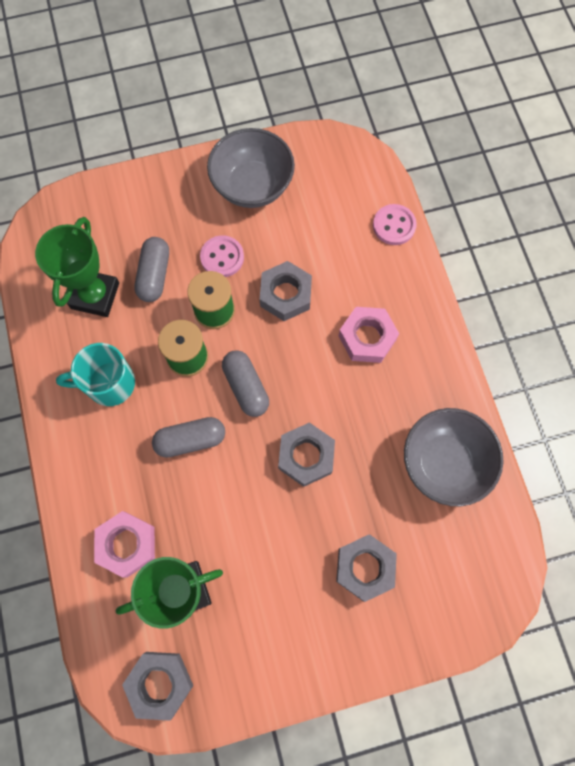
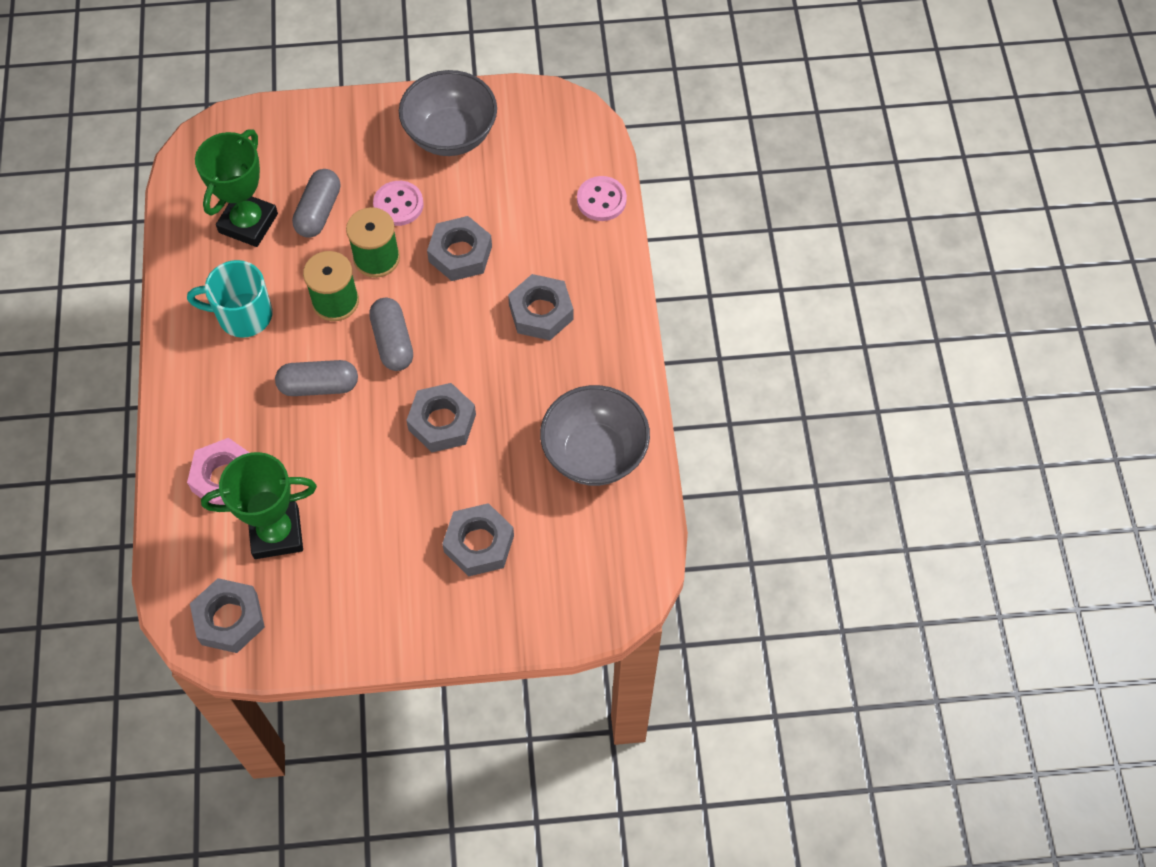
camera: 10 degrees right, 10 degrees down
(367, 337) = (541, 312): pink nut -> grey nut

